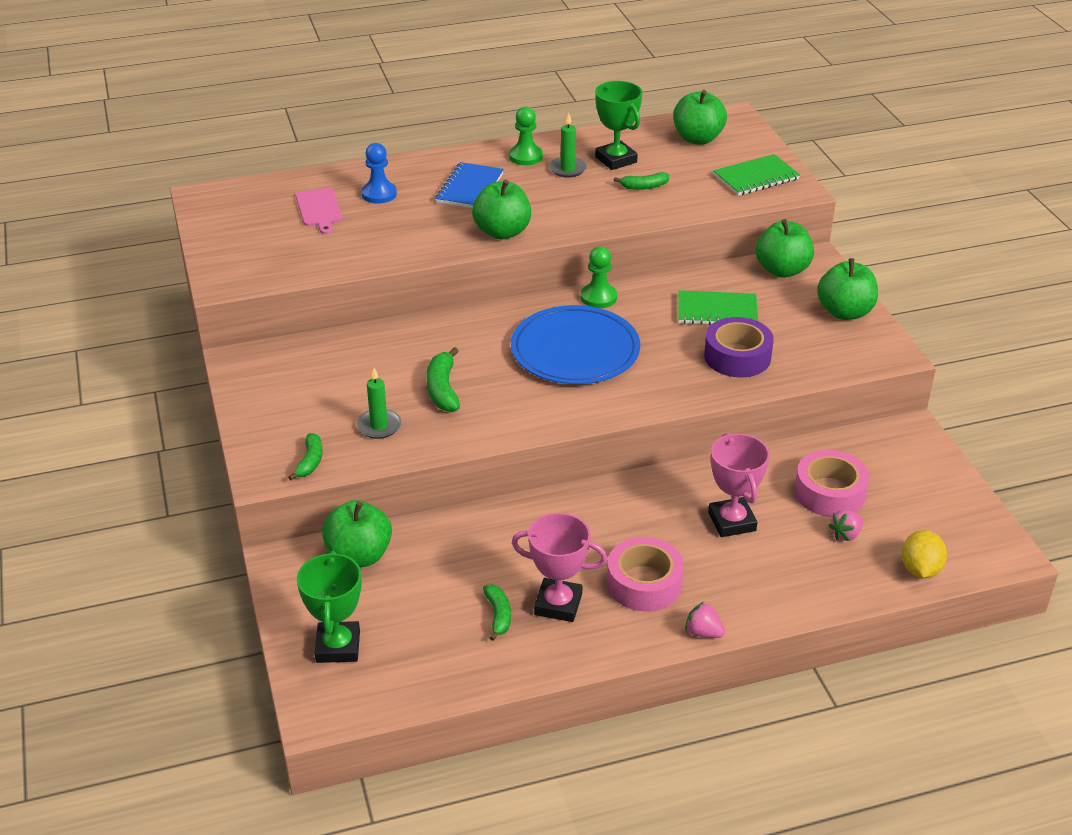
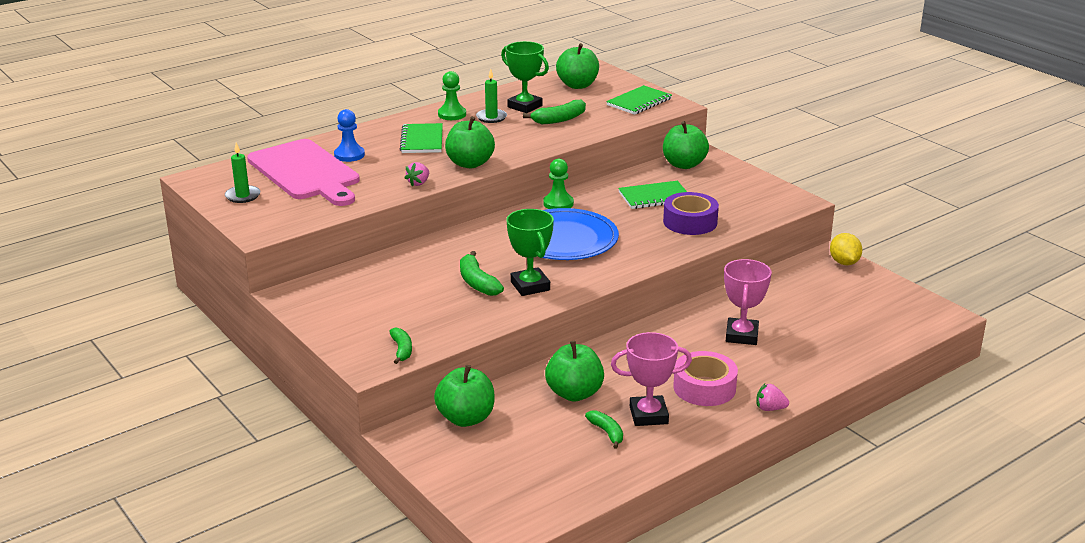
camera: 20 degrees left, 10 degrees down
(319, 209) = (306, 172): pink cutting board -> pink cutting board, size x2.16
(338, 646) = (491, 482): green trophy -> green trophy (530, 286)
(379, 426) = (442, 316): green candle -> green candle (242, 196)
(470, 188) = (422, 140): blue notebook -> green notebook
(644, 186) = (559, 119): green banana -> green banana, size x1.50
(732, 521) = (742, 335): pink trophy -> pink trophy turned 45 degrees clockwise
(829, 492) = (799, 303): pink tape -> none
(844, 312) = (747, 182): green apple -> green apple (574, 393)
(846, 534) = (828, 326): pink strawberry -> pink strawberry (418, 183)
(920, 569) = (894, 337): yellow lemon -> yellow lemon (844, 262)

